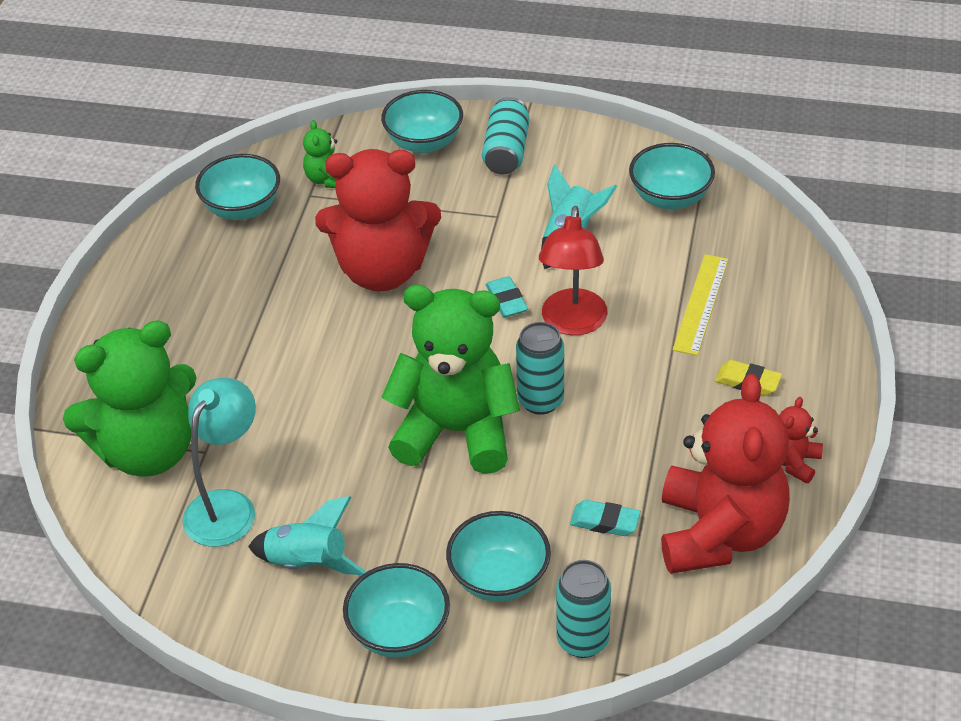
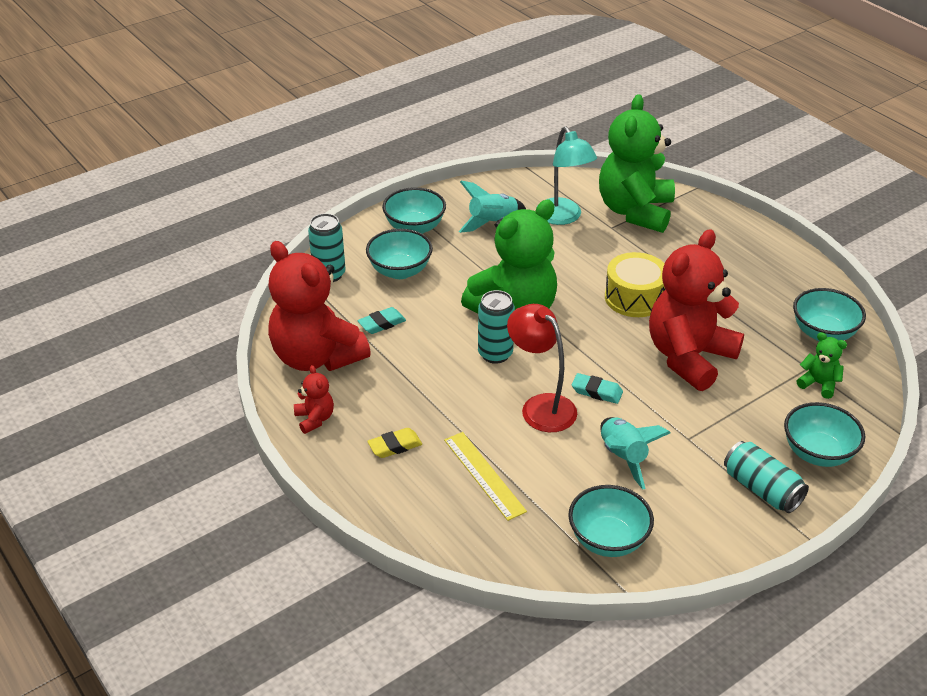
camera: 130 degrees right, 5 degrees down
(326, 357) = (634, 298): none -> yellow drum

